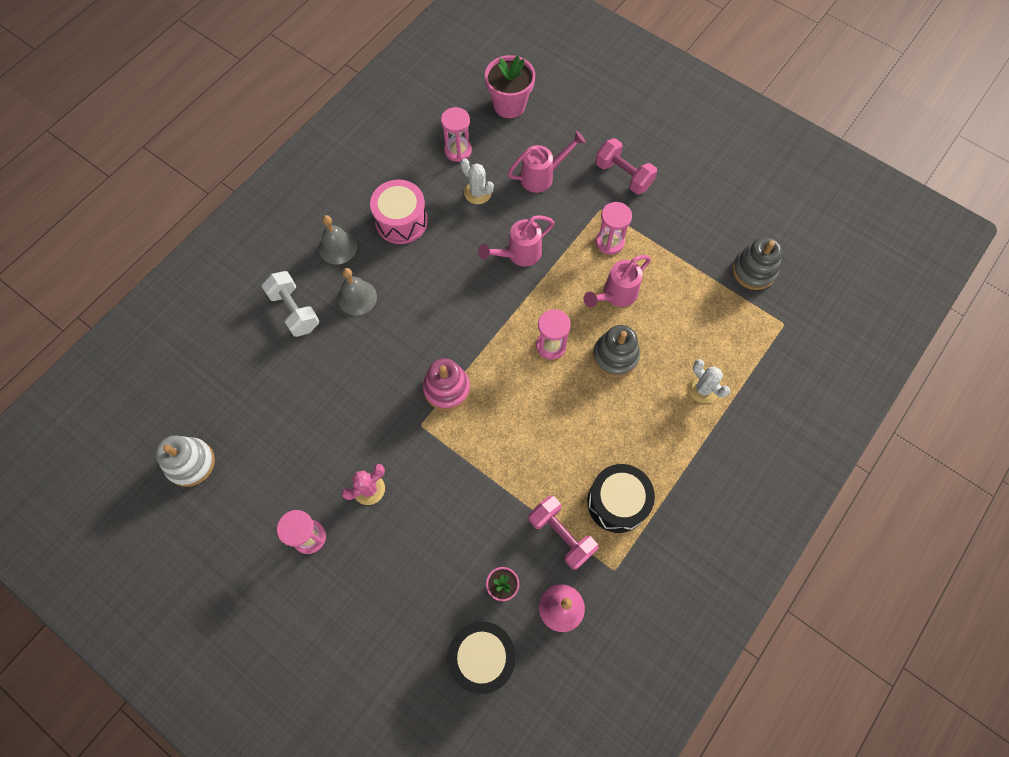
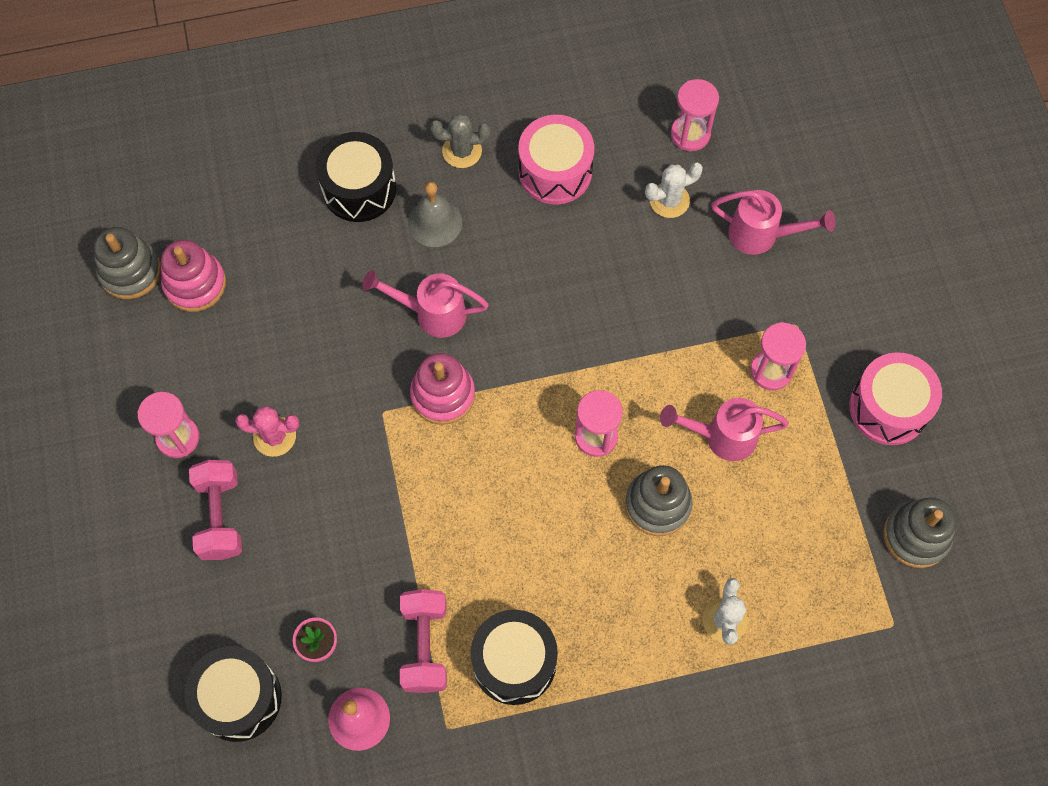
camera: 40 degrees right, 0 degrees up
(190, 463) = (130, 271): white stacking toy -> grey stacking toy
(240, 439) = (195, 284): none -> pink stacking toy
(294, 311) = (359, 189): white dumbbell -> black drum
(338, 247) = (462, 151): grey bell -> grey cactus
(478, 192) = (669, 200): white cactus -> white cactus turned 75 degrees clockwise
(509, 105) = (799, 122): pink flower pot -> none
(518, 254) = (652, 306): pink watering can -> pink watering can (431, 313)
(623, 175) = (861, 304): pink dumbbell -> pink dumbbell (220, 516)
(683, 217) = (888, 407): none -> pink drum

